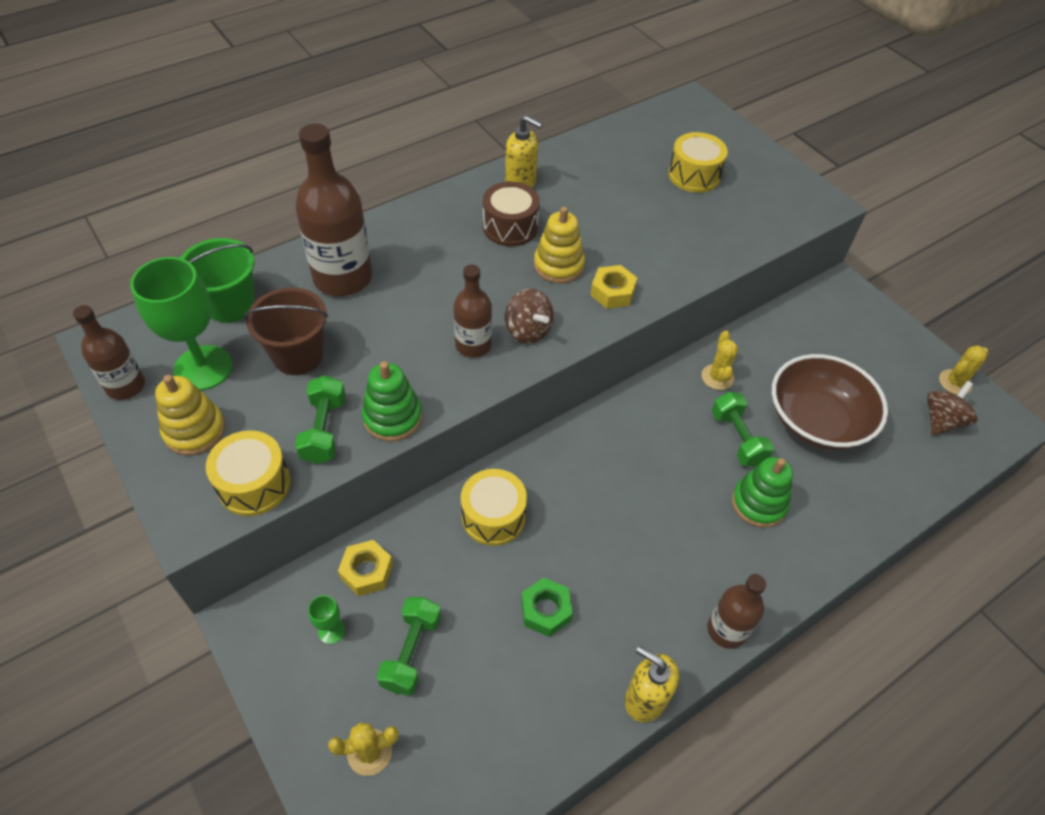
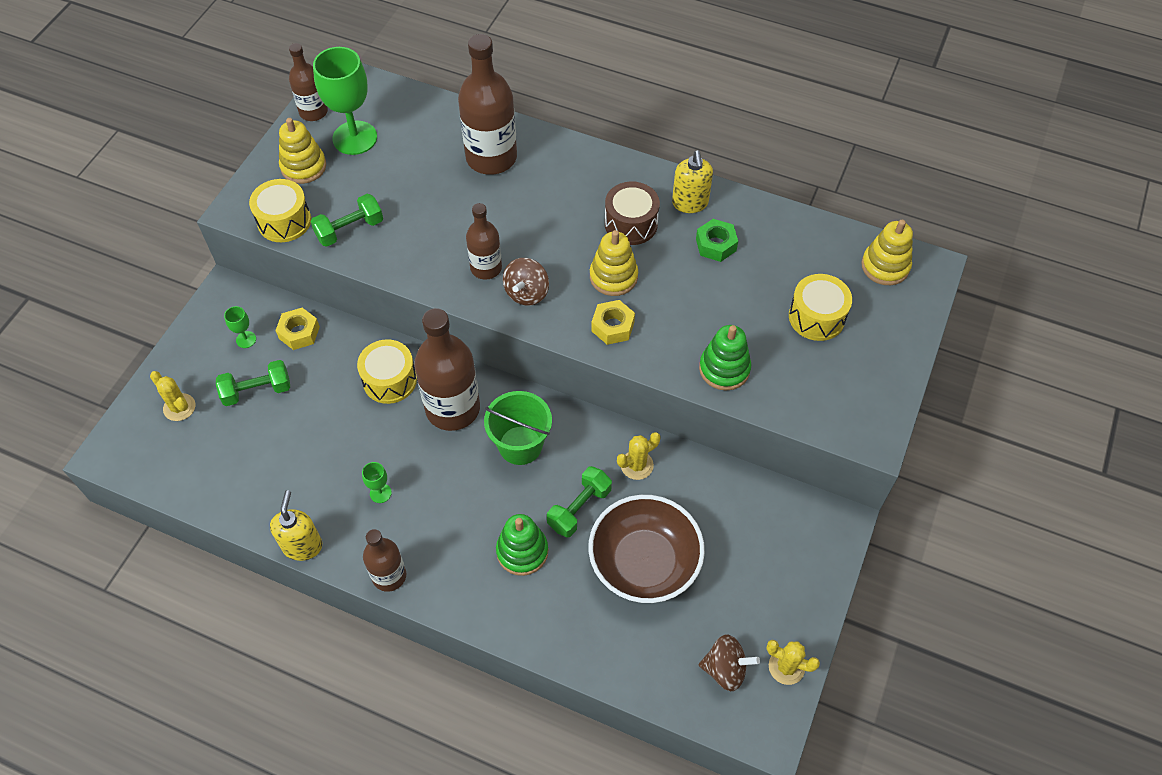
camera: 60 degrees right, 5 degrees up
(230, 304) = (418, 115): green bucket -> green bucket (520, 445)
(298, 355) = (401, 178): brown bucket -> none
(392, 417) = (386, 259): green stacking toy -> green stacking toy (724, 369)
(546, 610) = (334, 452): green nut -> green nut (716, 245)
(566, 480) = (453, 408): none -> brown bottle
(624, 591) = (380, 493): none -> green goblet
(673, 119) = (885, 266): none -> yellow stacking toy

